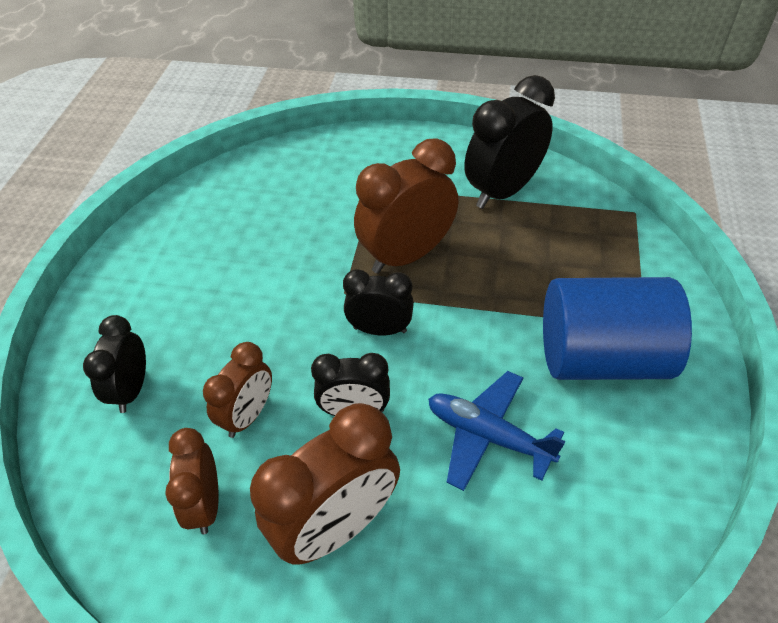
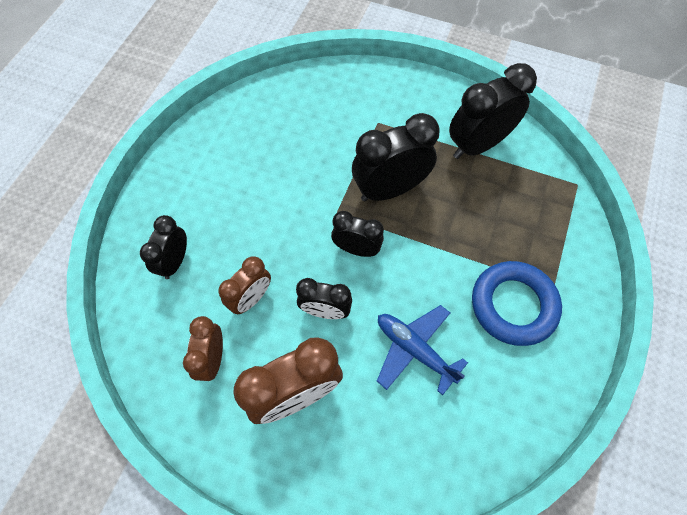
camera: 10 degrees right, 15 degrees up
(406, 255) = (389, 189): brown clock -> black clock
(601, 357) = (513, 305): blue cylinder -> blue ring

